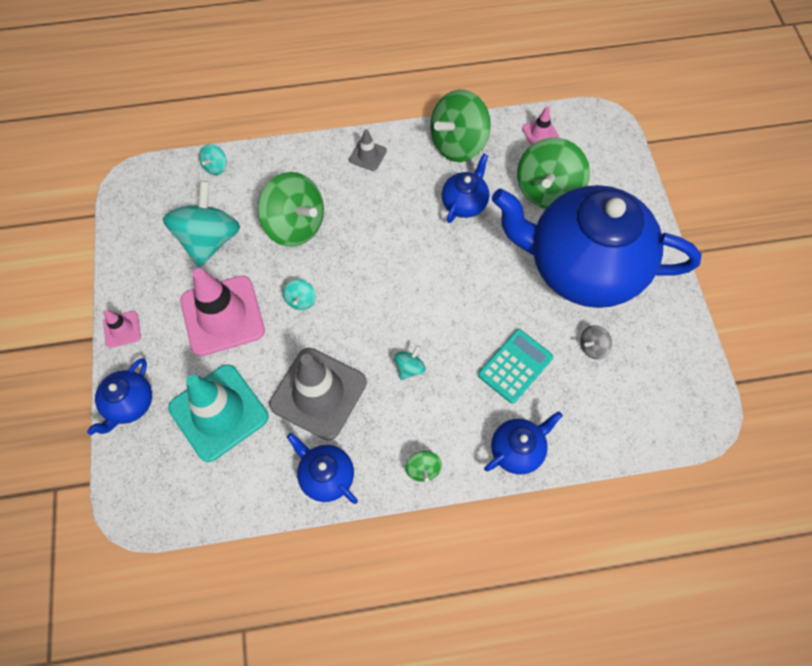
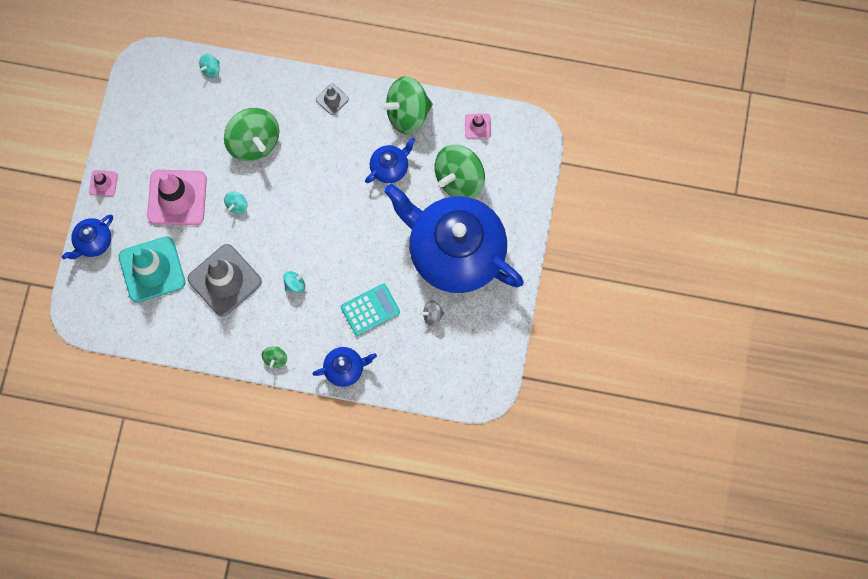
camera: 20 degrees right, 10 degrees up
(209, 240) = (186, 132): turquoise spinning top -> none
(326, 476) = (209, 339): blue teapot -> none

